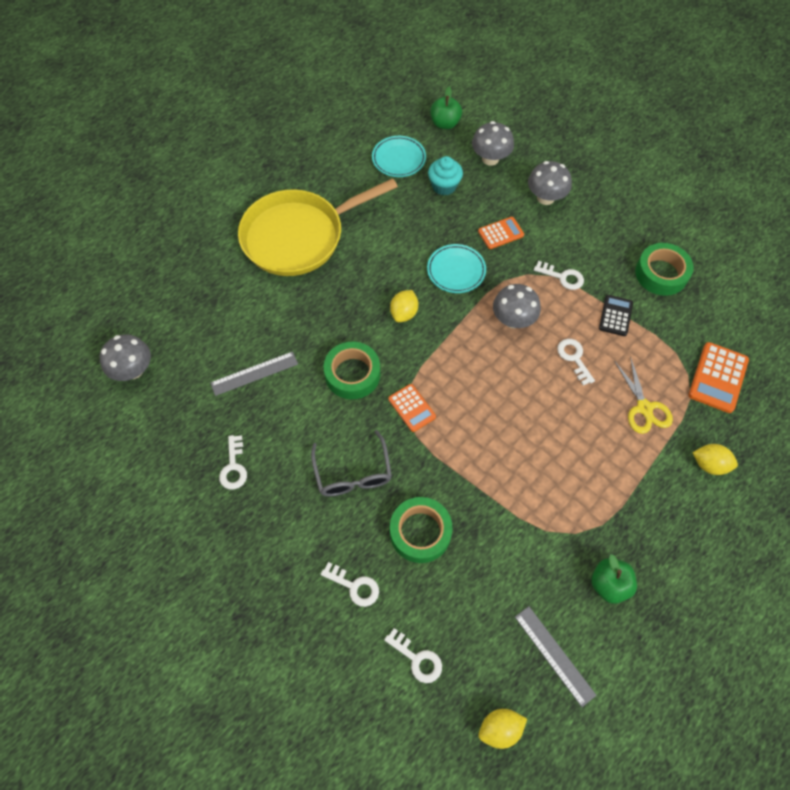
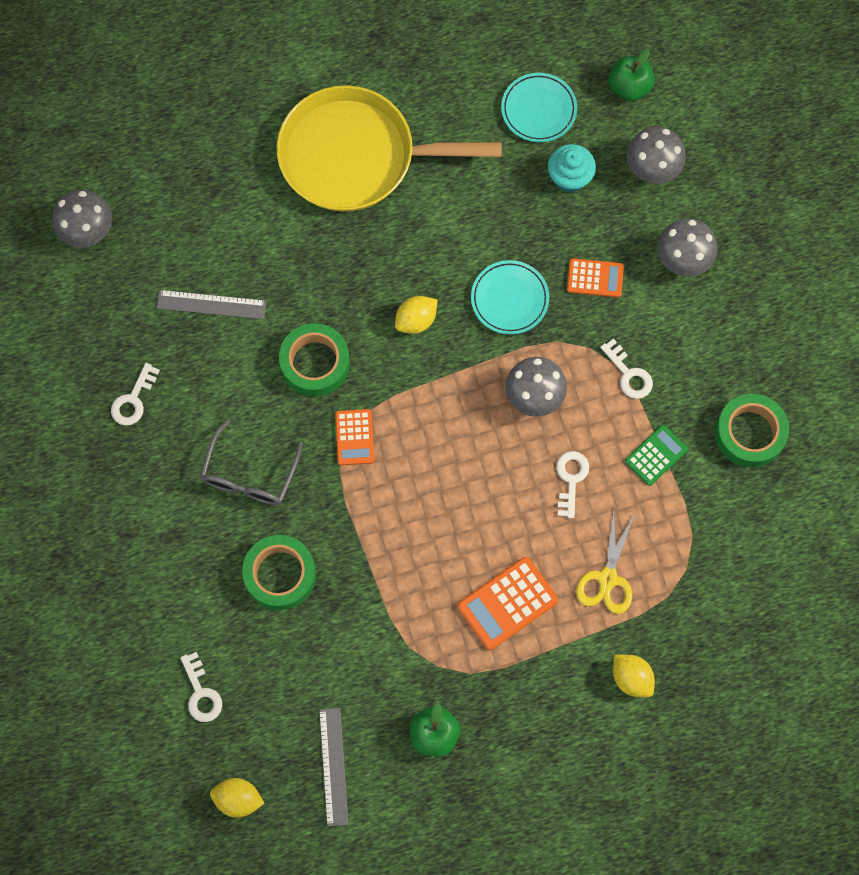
camera: 30 degrees right, 10 degrees up
(354, 586) = (183, 591): white key -> none
(615, 316) = (656, 455): black calculator -> green calculator
(718, 378) = (717, 592): orange calculator -> orange calculator (507, 603)

